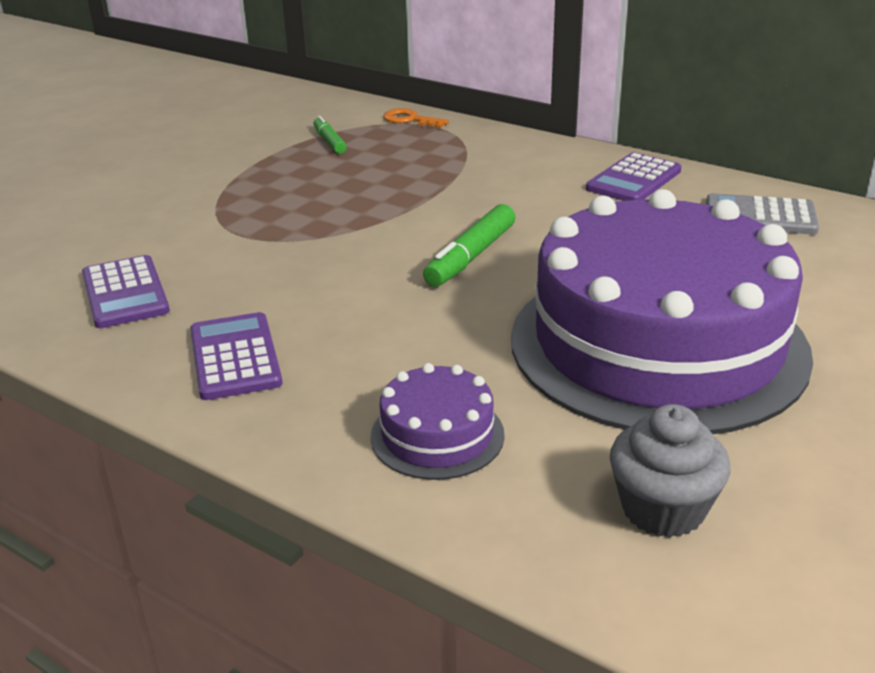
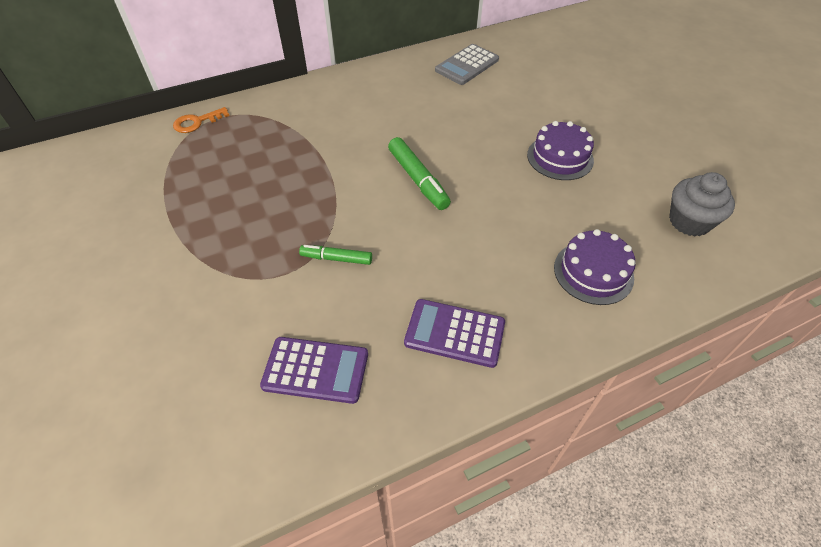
camera: 60 degrees left, 20 degrees up
(329, 142) = (183, 173): green marker -> green marker (337, 259)
(634, 180) = (387, 81): purple calculator -> none
(657, 344) = (560, 157): purple cake -> purple cake, size x0.40

